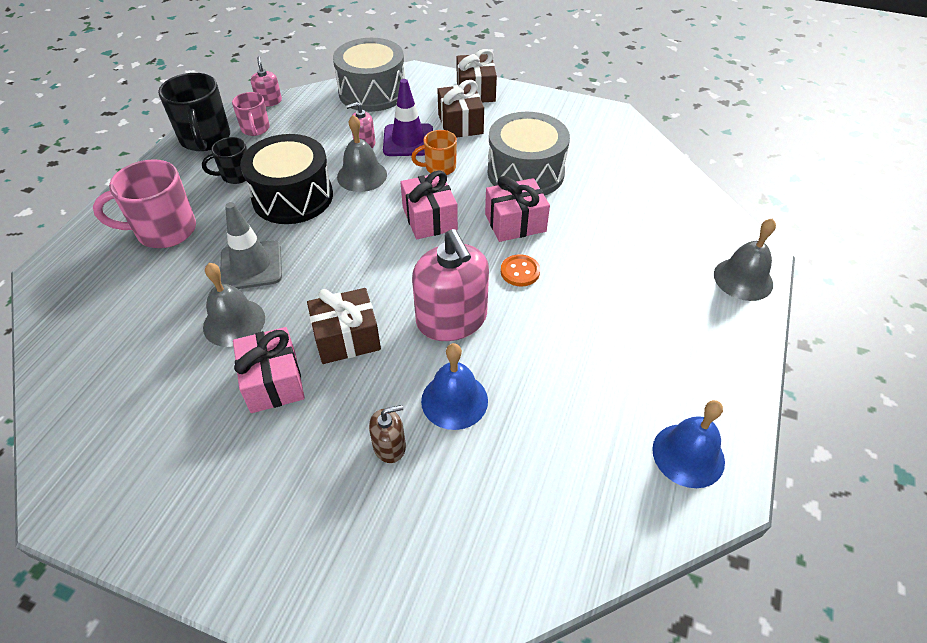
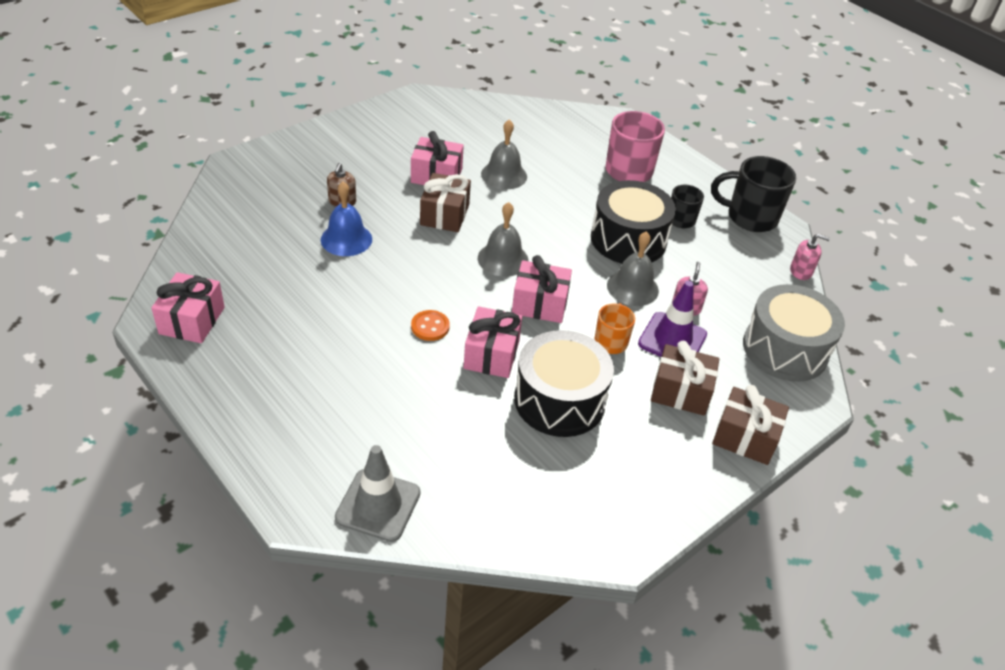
camera: 115 degrees right, 5 degrees down
(251, 265) = (556, 196): grey traffic cone -> grey traffic cone (378, 505)
(255, 129) = (751, 249): pink mug -> none
(451, 319) = (415, 267): pink soap dispenser -> none
(525, 173) = (559, 400): grey drum -> black drum
(688, 455) = (192, 320): blue bell -> pink gift
(743, 279) = (285, 472): grey bell -> grey bell (503, 259)

